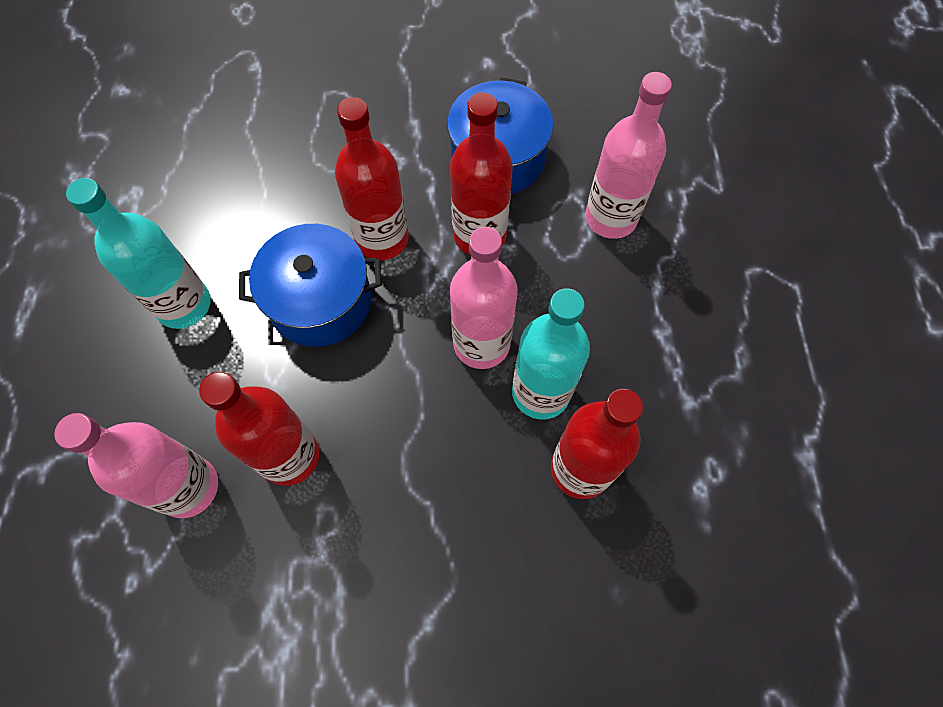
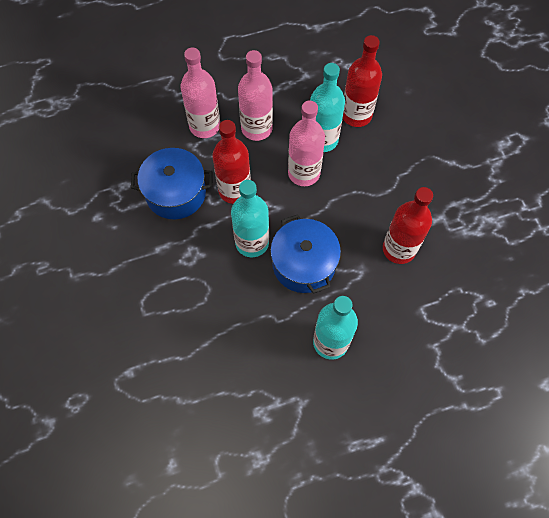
camera: 105 degrees left, 0 degrees up
(188, 487) = (434, 294): pink bottle -> pink bottle (256, 128)
(382, 239) = (252, 242): red bottle -> turquoise bottle

